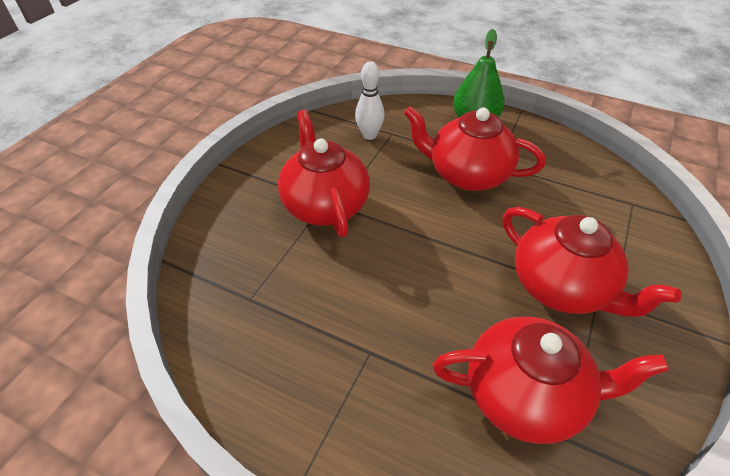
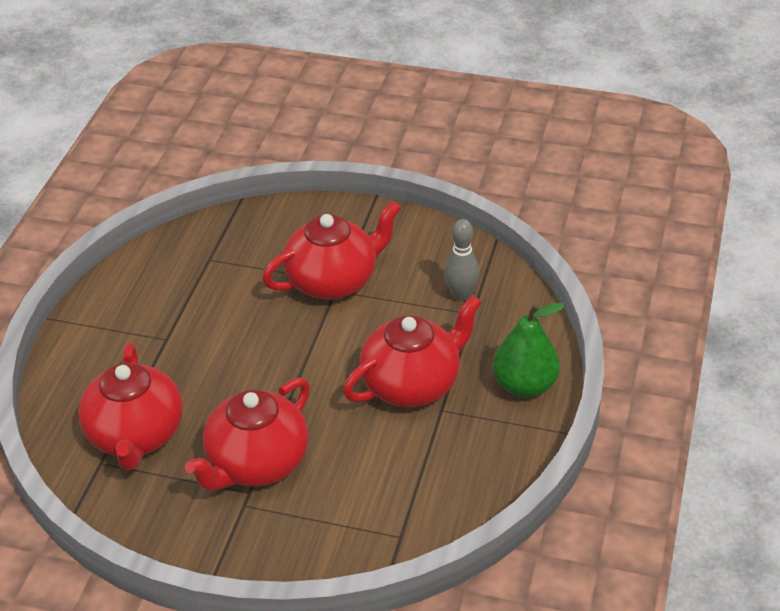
camera: 80 degrees right, 5 degrees down
(369, 135) = (461, 295): white bowling pin -> grey bowling pin
(467, 174) = (412, 384): red teapot -> red teapot turned 45 degrees clockwise

